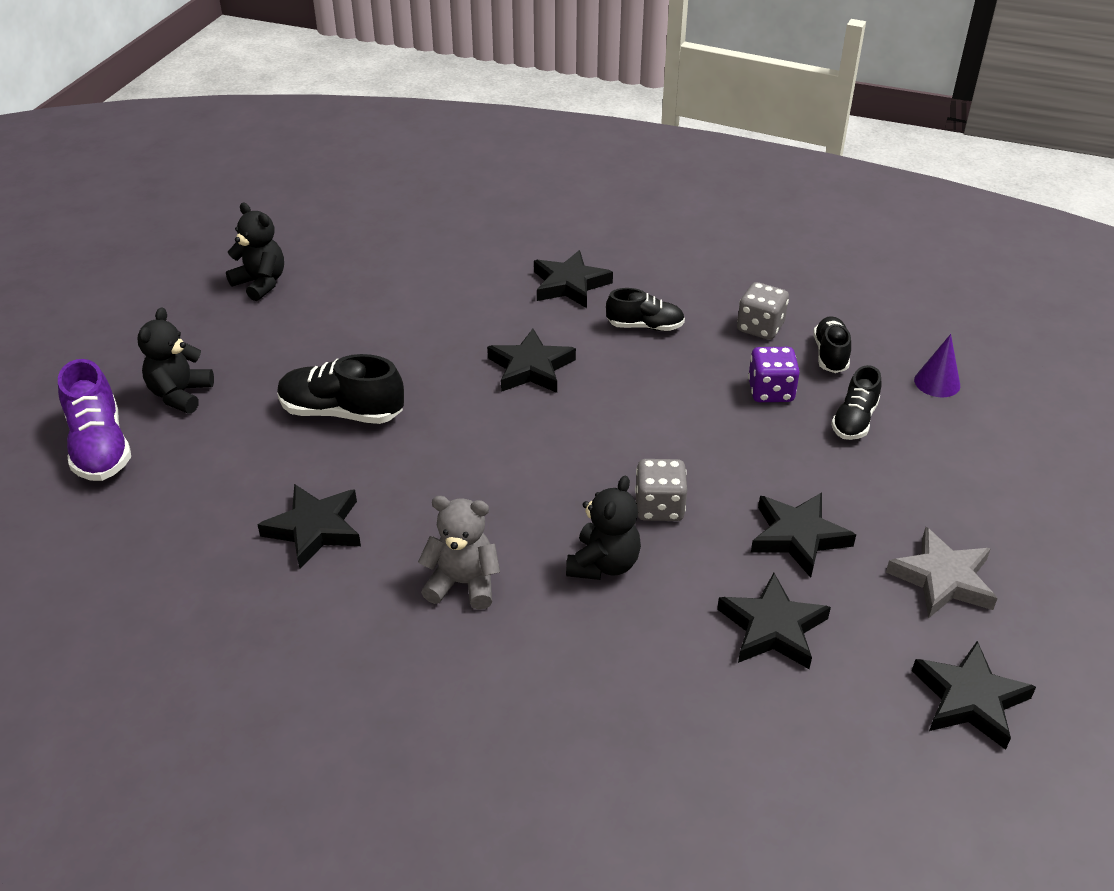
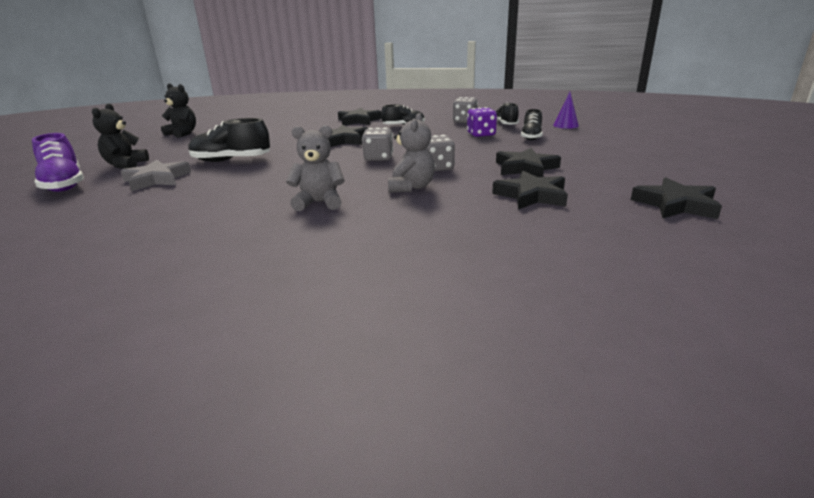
camera: 10 degrees left, 15 degrees down
(315, 529) = (213, 195): black star -> none
(575, 452) = (378, 158): none -> grey dice
(603, 564) = (411, 187): black teddy bear -> grey teddy bear
(942, 579) = (620, 171): grey star -> grey star (157, 179)

